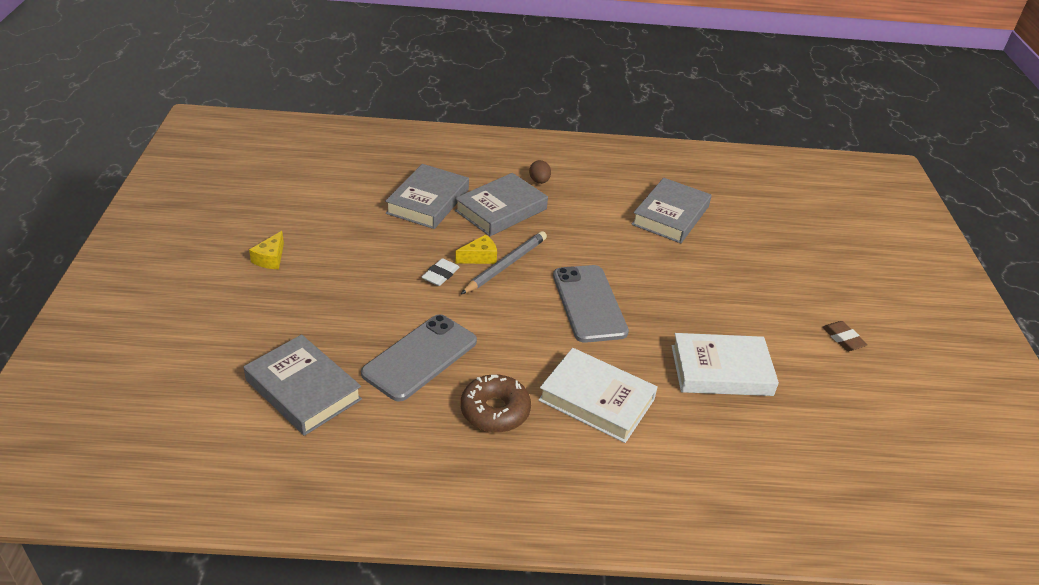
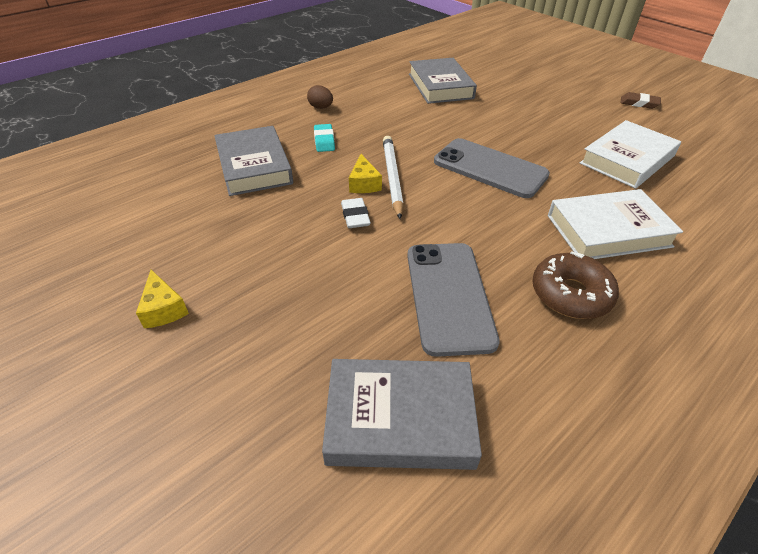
camera: 40 degrees left, 5 degrees up
(479, 257) = (364, 183): yellow cheese -> yellow cheese turned 150 degrees clockwise
(501, 210) = (324, 141): grey book -> turquoise eraser
(506, 265) = (392, 177): grey pencil -> white pencil

